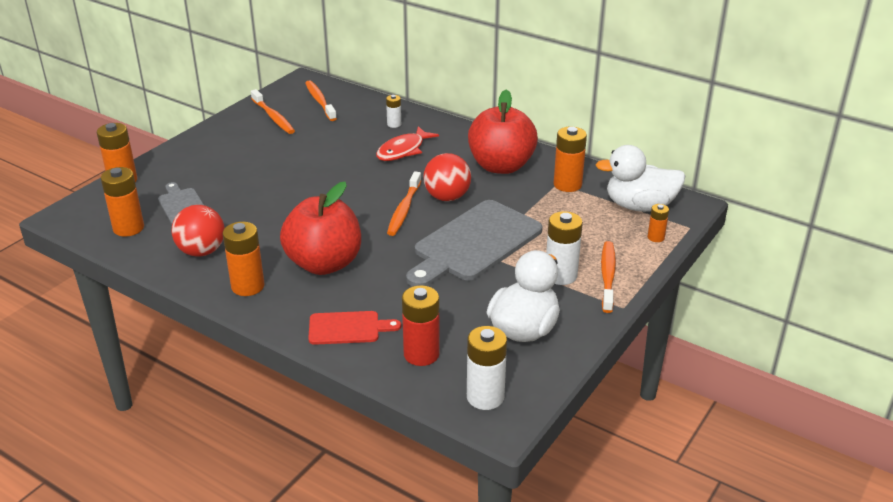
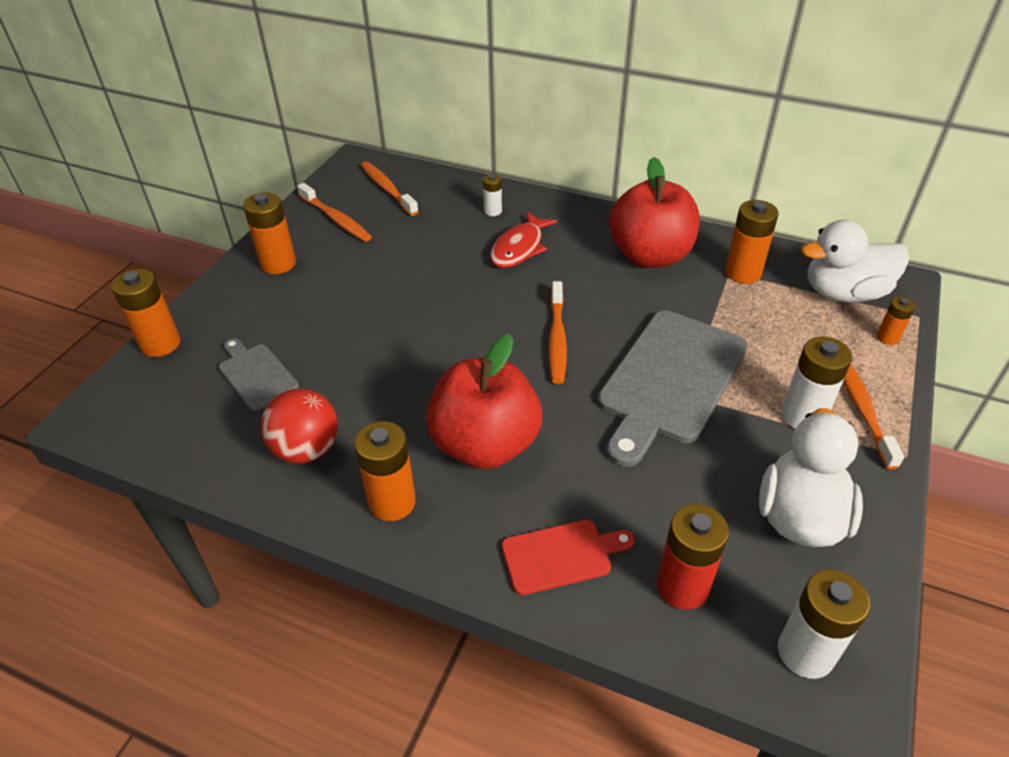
camera: 10 degrees left, 10 degrees up
(128, 228) = (189, 424): orange battery -> orange battery (278, 264)
(447, 197) = (604, 312): red ball -> none

